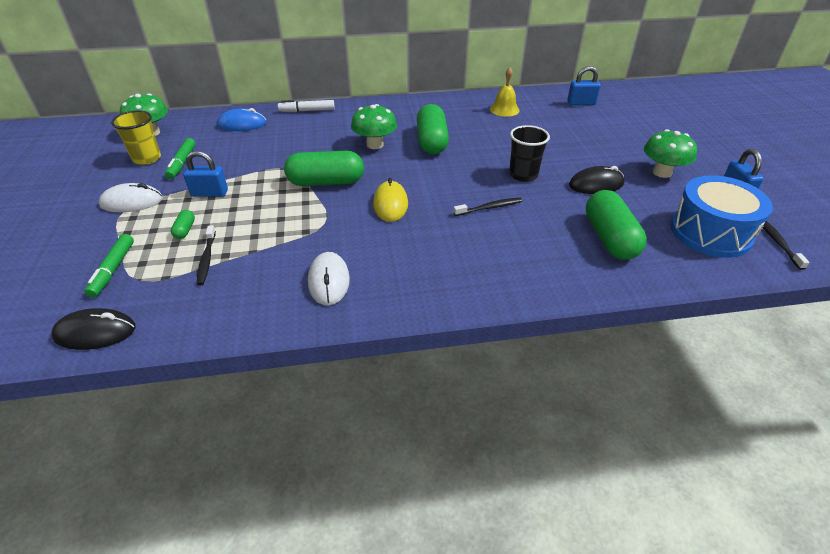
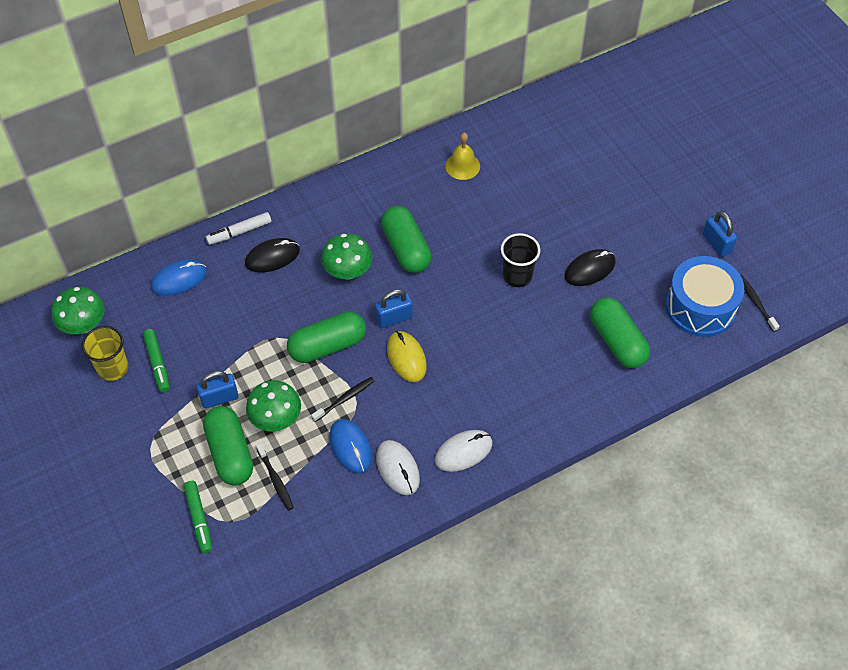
camera: 20 degrees left, 15 degrees up
(95, 332) = (237, 583): black mouse -> black mouse (272, 257)
(132, 202) = (148, 434): white mouse -> white mouse (463, 452)
(185, 230) = (230, 453): green capsule -> green capsule, size x2.33
(295, 253) = (350, 447): none -> blue mouse
(489, 208) = (501, 334): black toothbrush -> black toothbrush (344, 399)
(581, 103) = (543, 130): blue padlock -> blue padlock (394, 318)
(662, 172) = (647, 232): green mushroom -> green mushroom (276, 419)

